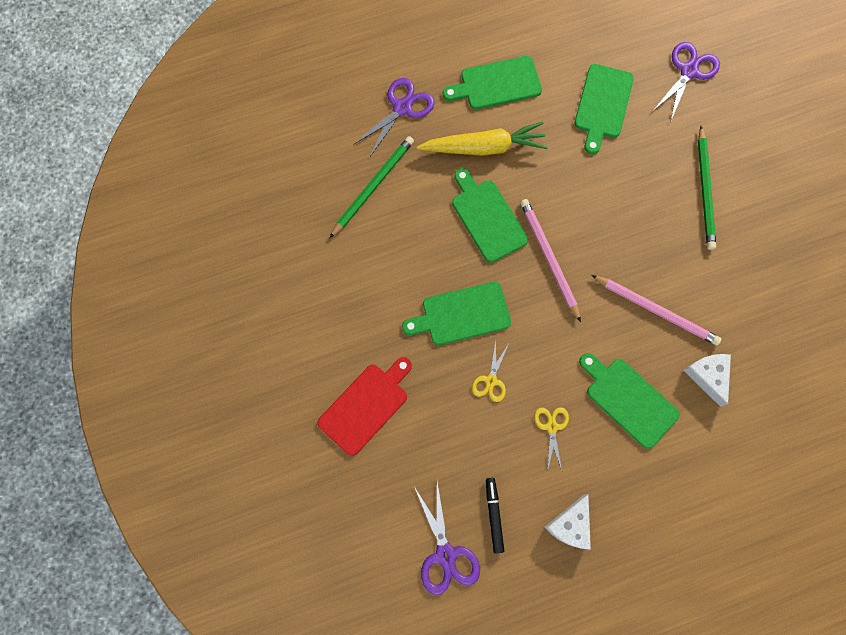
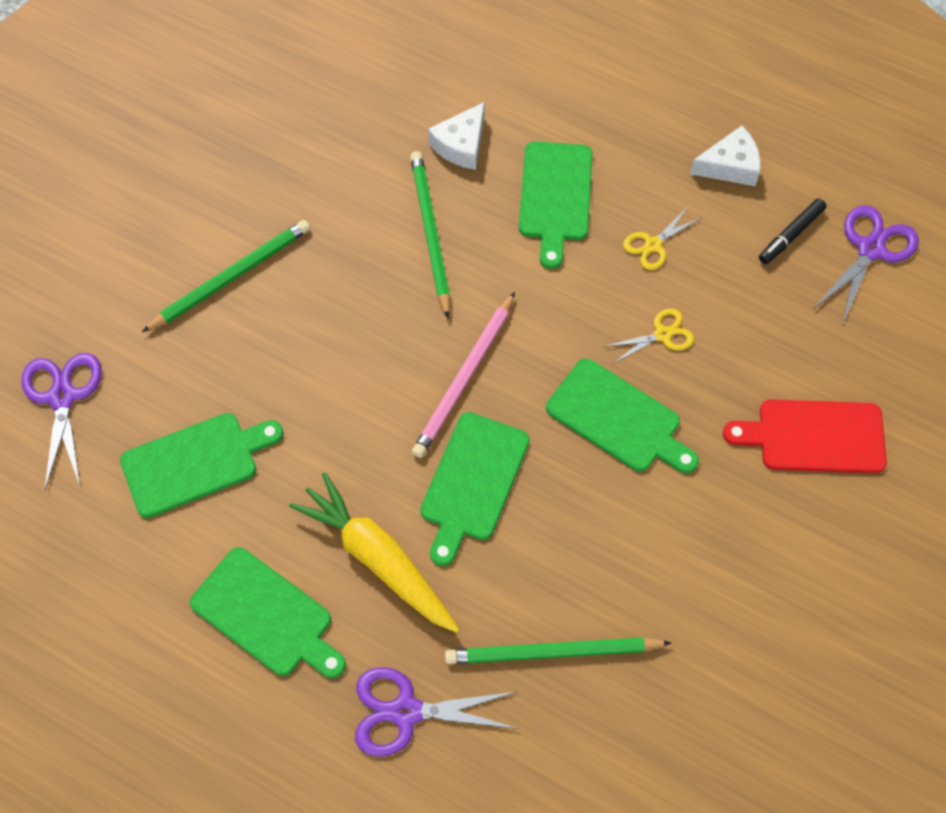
camera: 130 degrees left, 10 degrees down
(656, 311) = (430, 233): pink pencil -> green pencil
(688, 71) = (62, 397): purple scissors -> purple scissors turned 90 degrees clockwise

